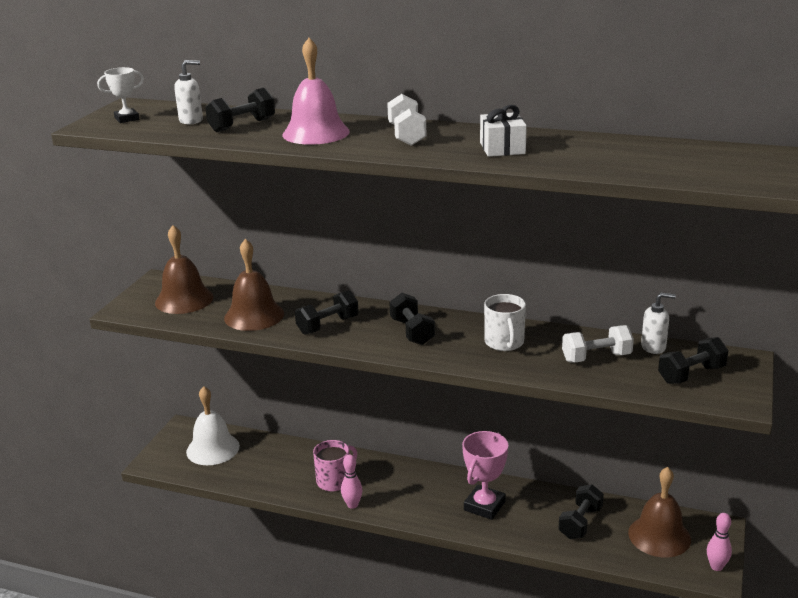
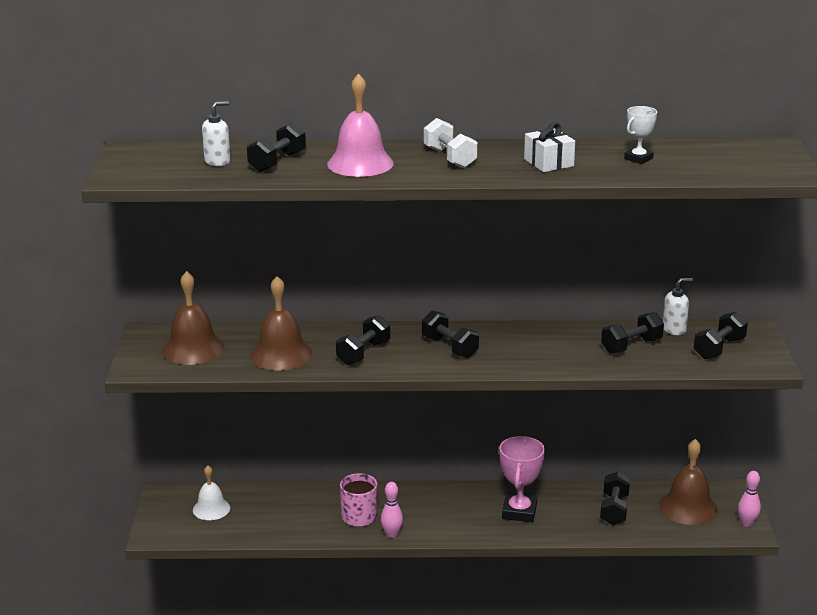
camera: 20 degrees left, 0 degrees up
(127, 119) = (145, 166): white trophy -> white trophy (638, 158)
(213, 449) = (211, 509): white bell -> white bell, size x0.65
(504, 343) = (542, 345): white mug -> none
(596, 358) = (631, 346): white dumbbell -> black dumbbell

